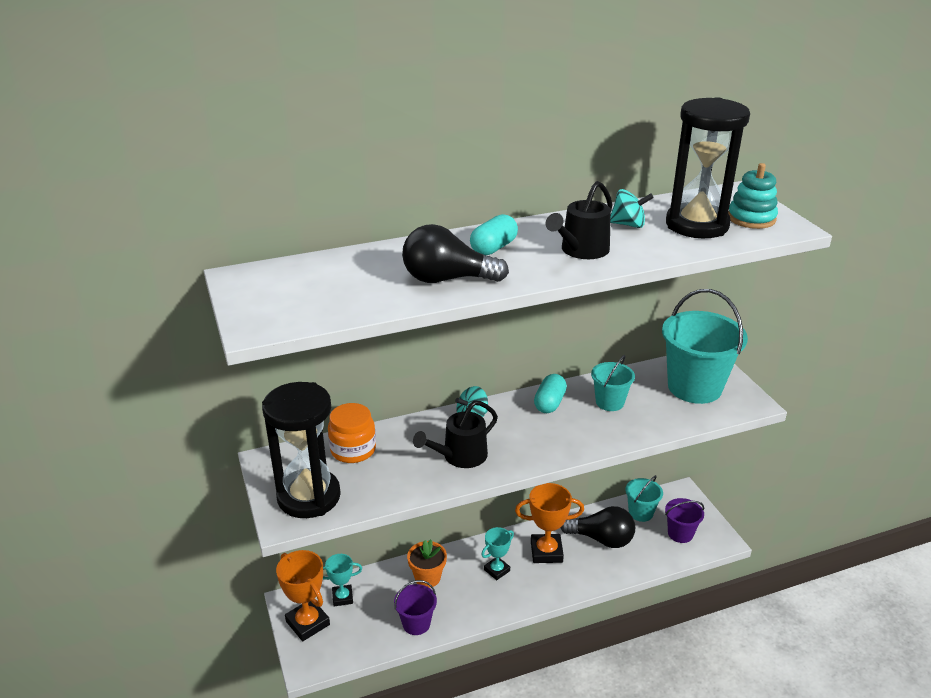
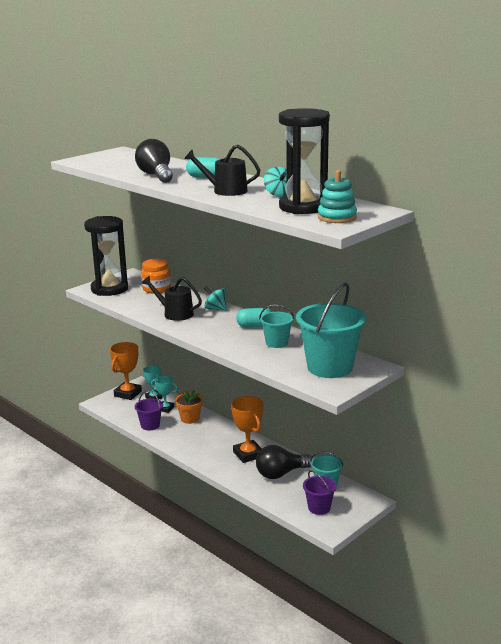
camera: 65 degrees right, 10 degrees down
(497, 570) = (215, 440): turquoise trophy -> turquoise trophy (165, 408)
(601, 539) = (281, 473): black light bulb -> black light bulb turned 75 degrees clockwise

